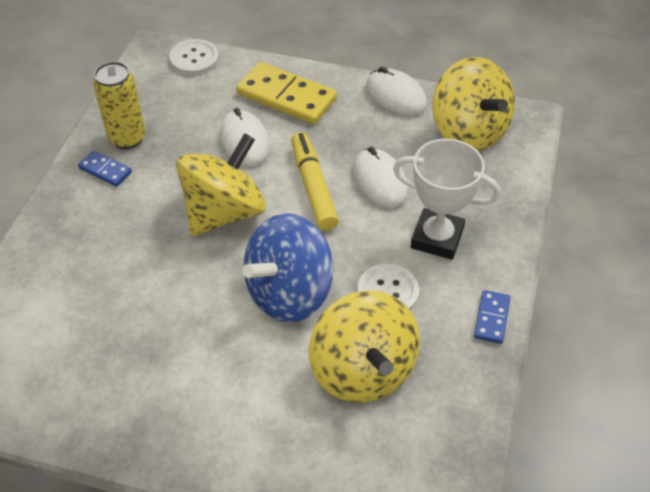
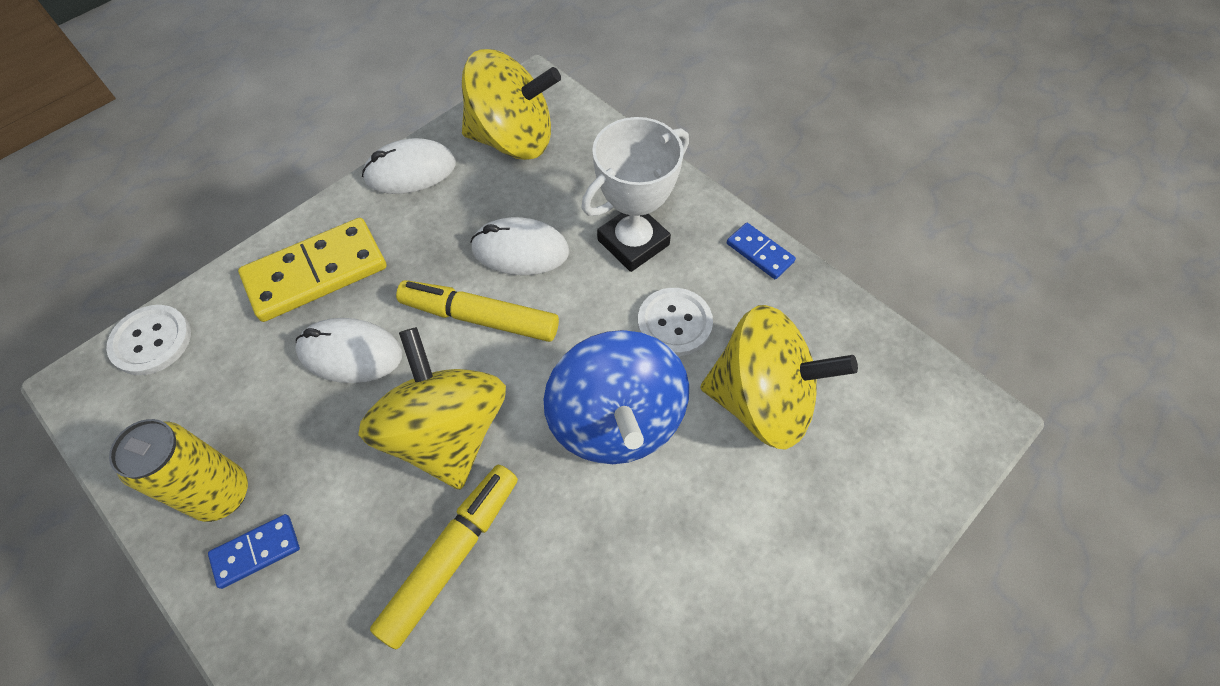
camera: 60 degrees left, 10 degrees up
(151, 254) = (452, 555): none -> yellow marker

